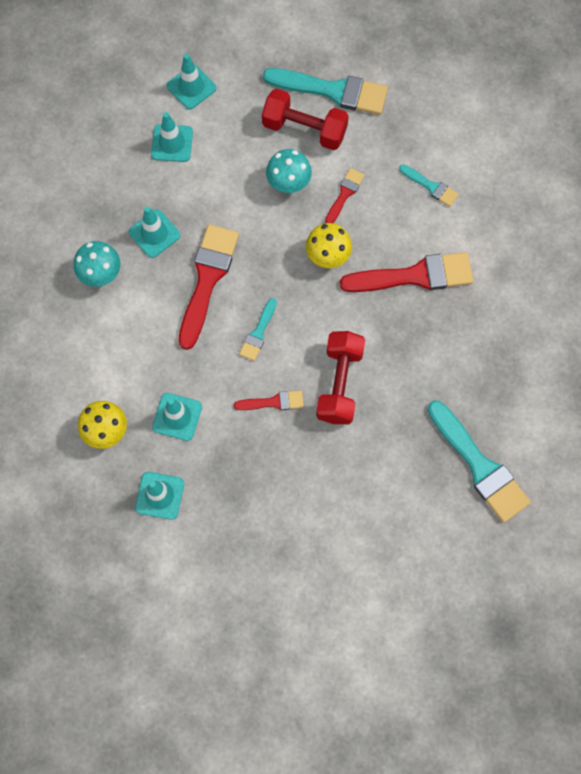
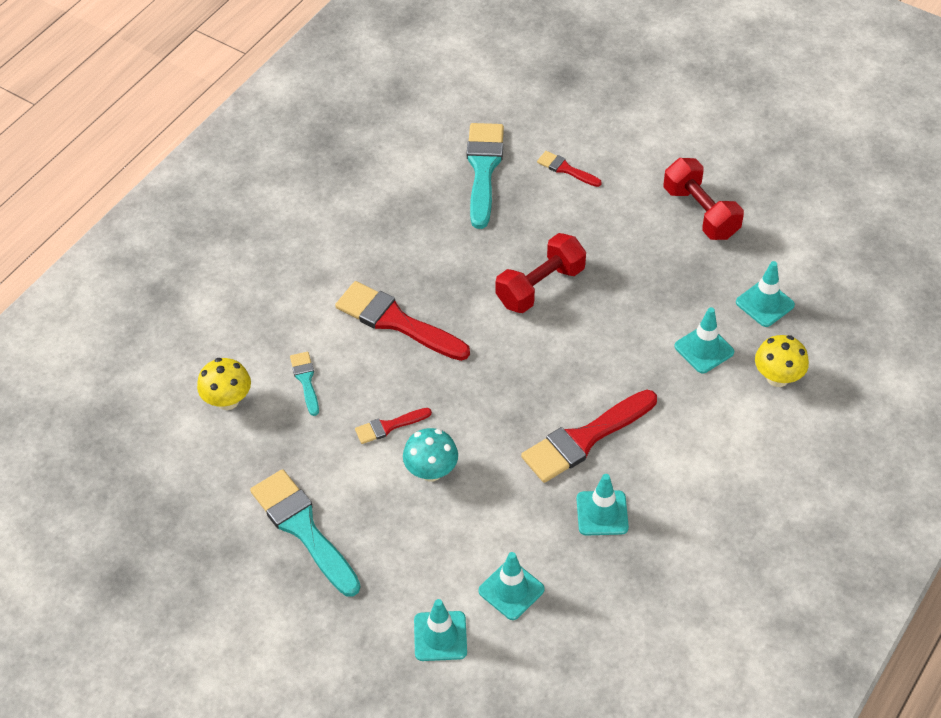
camera: 140 degrees left, 20 degrees down
(101, 274) = (684, 511): turquoise mushroom -> none
(258, 333) = (576, 366): turquoise brush -> none
(273, 402) = (609, 308): red brush -> red brush (566, 169)
(304, 129) = (367, 511): red dumbbell -> red dumbbell (700, 212)
(328, 256) = (456, 386): yellow mushroom -> yellow mushroom (228, 400)

